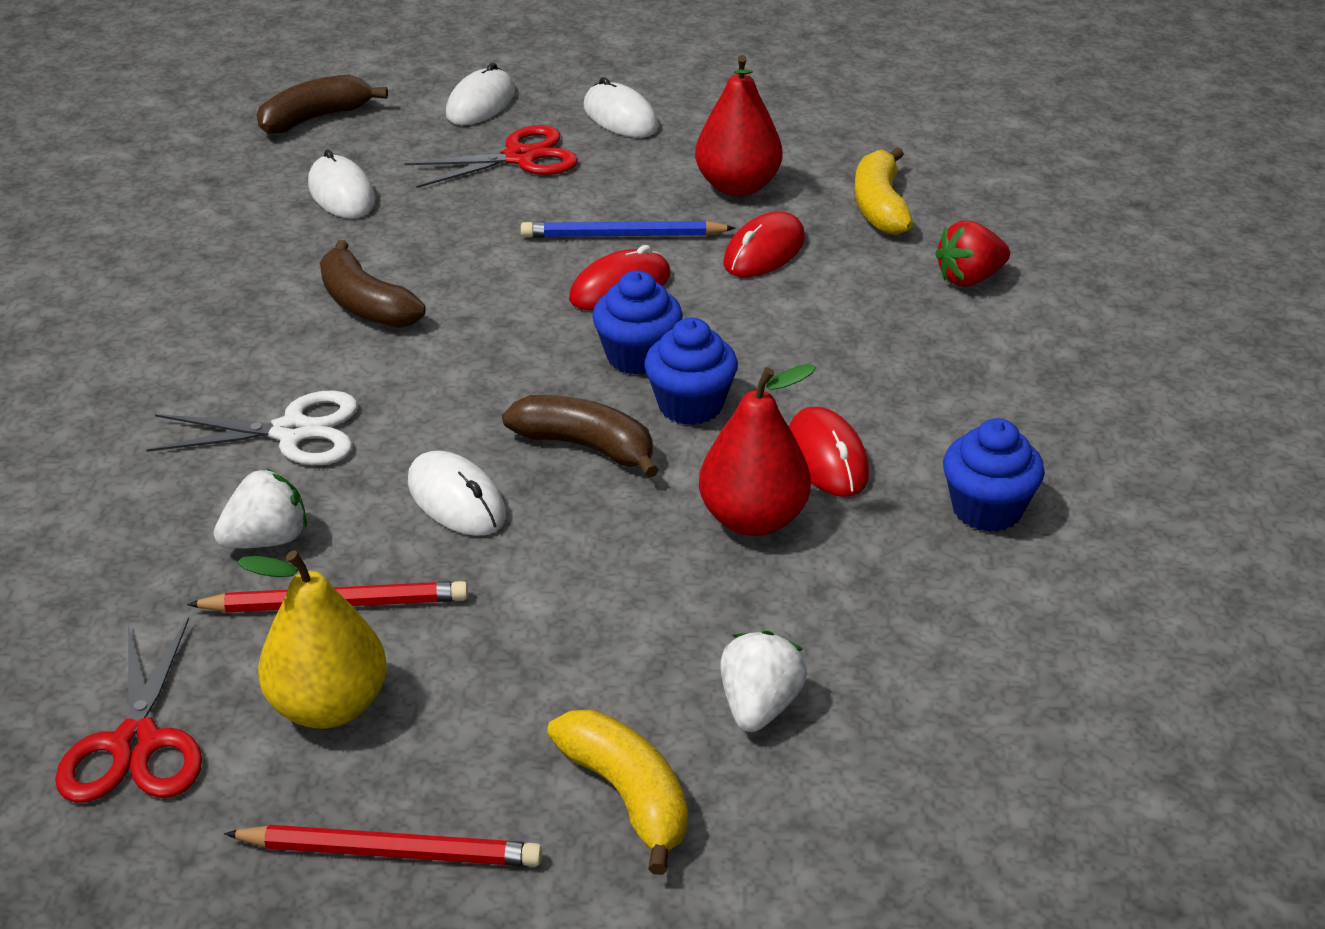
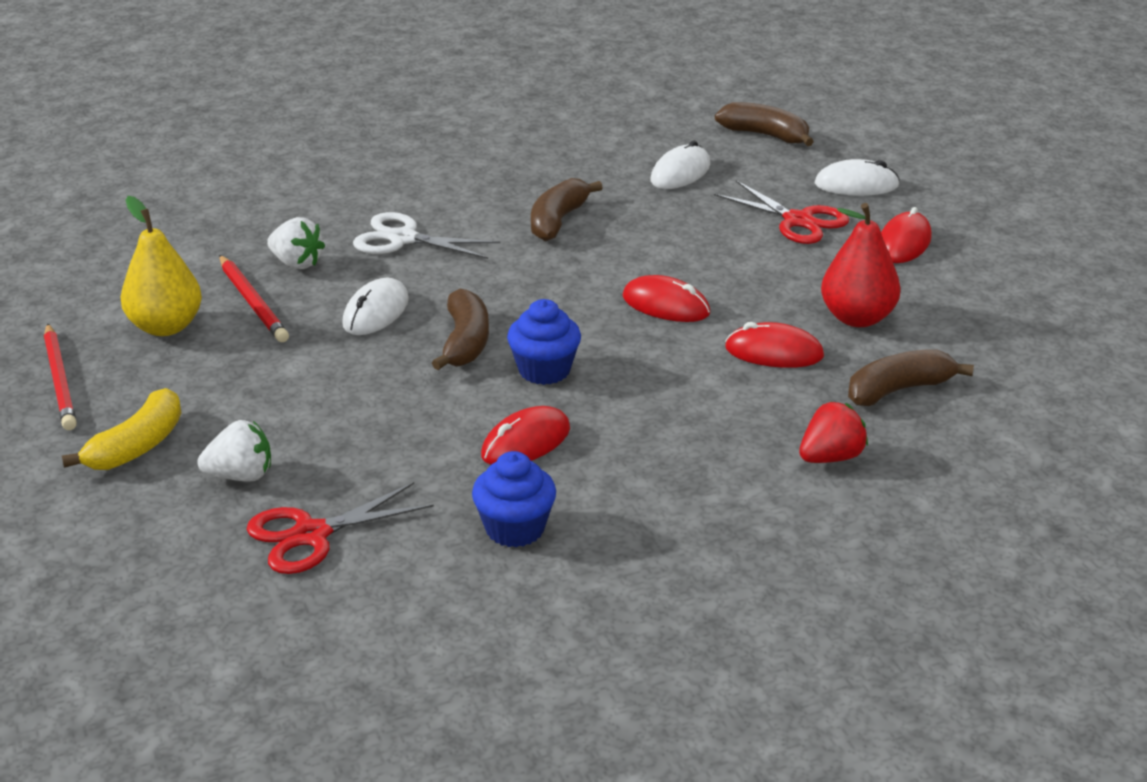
camera: 65 degrees right, 5 degrees down
(136, 744) = (108, 280): red scissors -> red scissors (311, 535)
(292, 432) = (403, 239): white scissors -> white scissors turned 135 degrees clockwise
(620, 117) = (904, 243): white mouse -> red mouse
(623, 235) = (735, 289): blue pencil -> none
(637, 356) = (586, 334): blue cupcake -> none
(753, 519) = (432, 428): red pear -> none
(879, 206) = (898, 390): yellow banana -> brown banana
(969, 278) = (830, 457): red strawberry -> red strawberry turned 105 degrees clockwise

